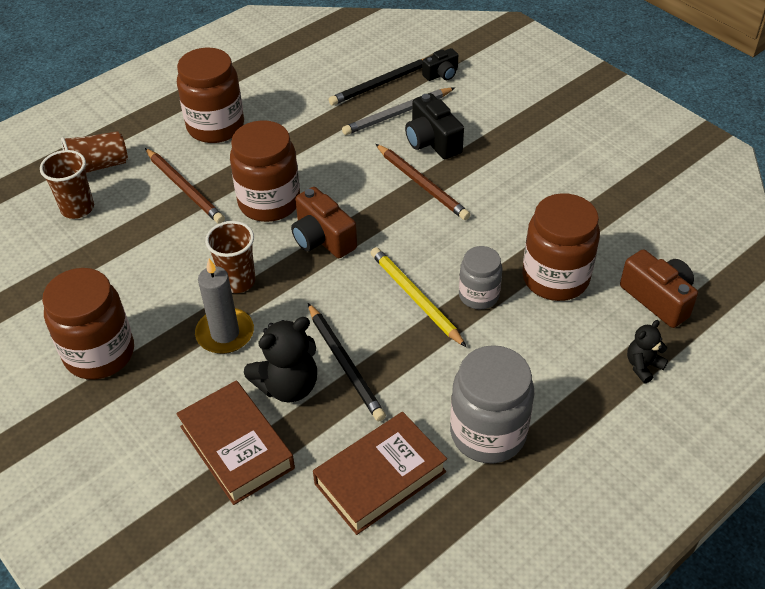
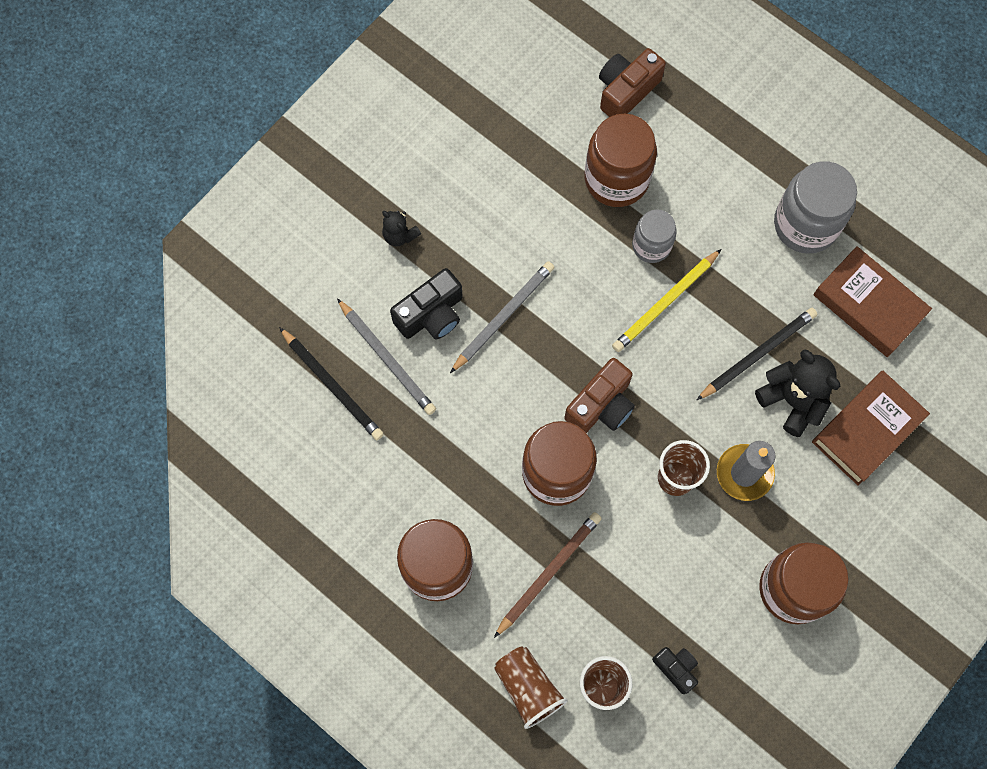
camera: 100 degrees left, 25 degrees up
(422, 184) = (503, 316): brown pencil -> grey pencil
(441, 74) = (306, 318): black camera -> black camera (676, 668)
(643, 366) = (707, 104): black teddy bear -> black teddy bear (399, 235)

